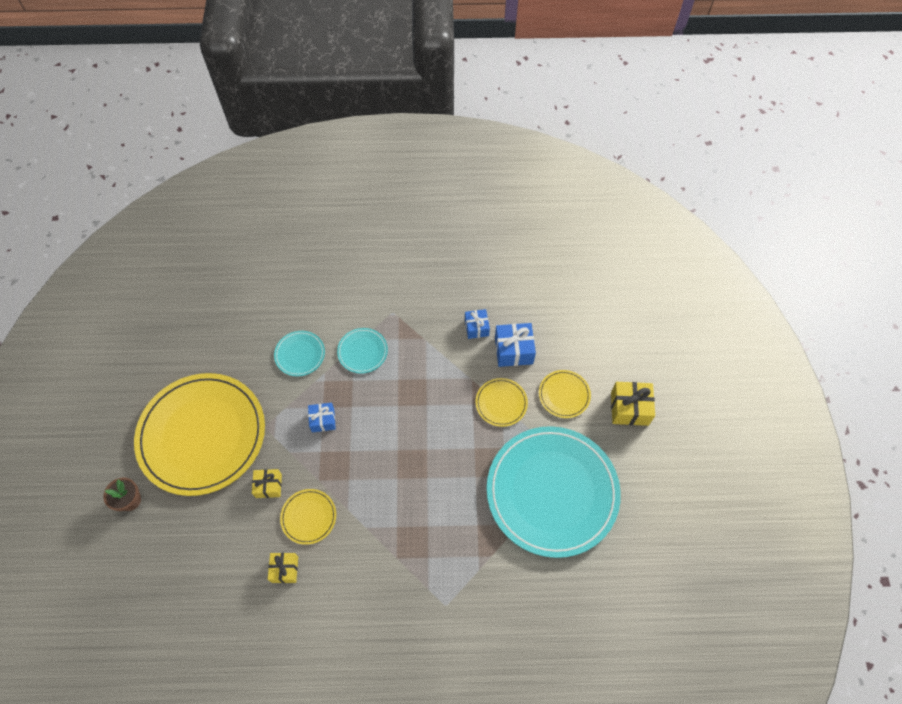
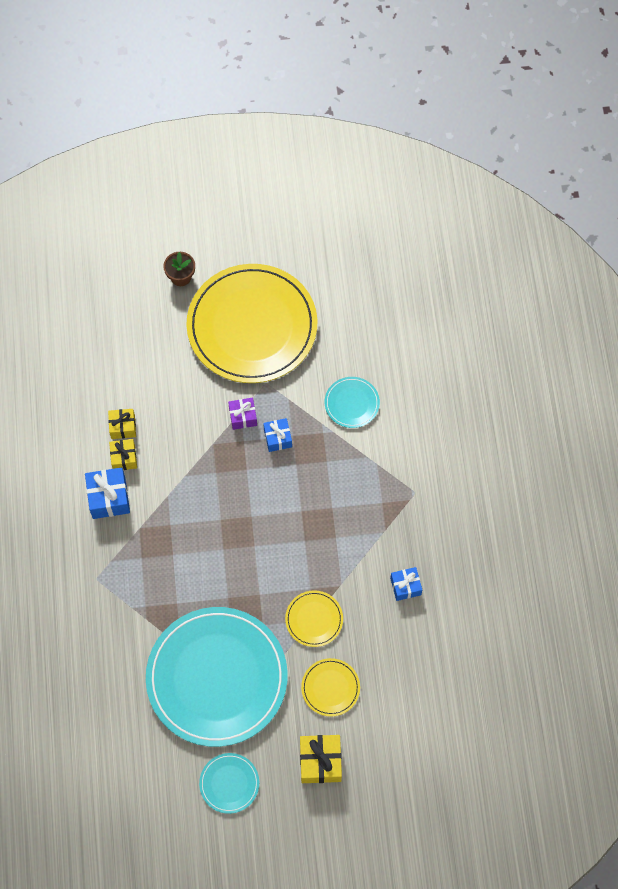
camera: 85 degrees right, 5 degrees up
(268, 486) = (203, 398): yellow gift -> yellow gift (124, 458)
(295, 450) = (243, 417): none -> purple gift
(308, 517) = (175, 440): yellow plate -> none
(362, 351) = (362, 467): turquoise plate -> turquoise plate (229, 783)
(513, 350) = (380, 629): blue gift -> blue gift (109, 498)

